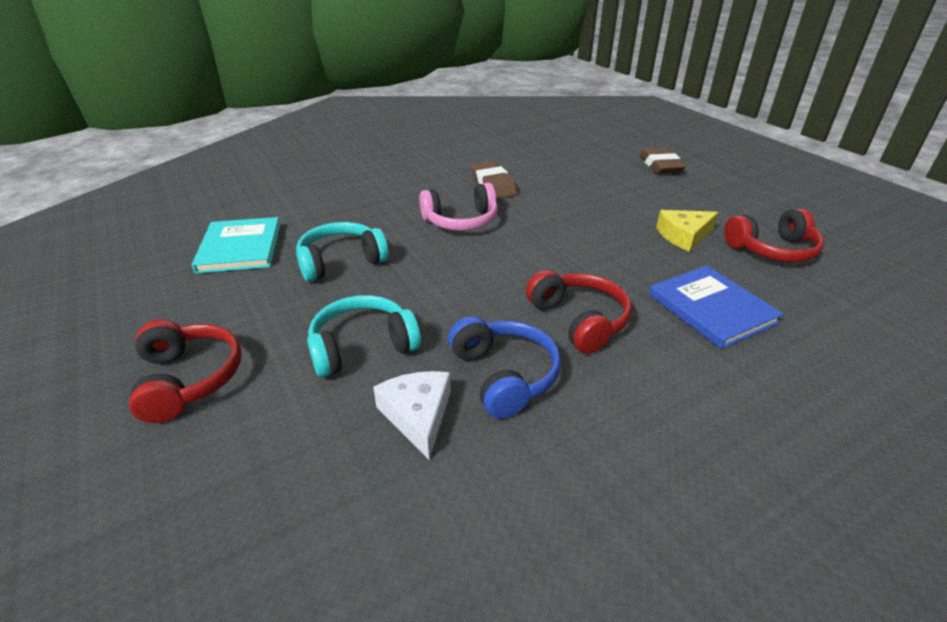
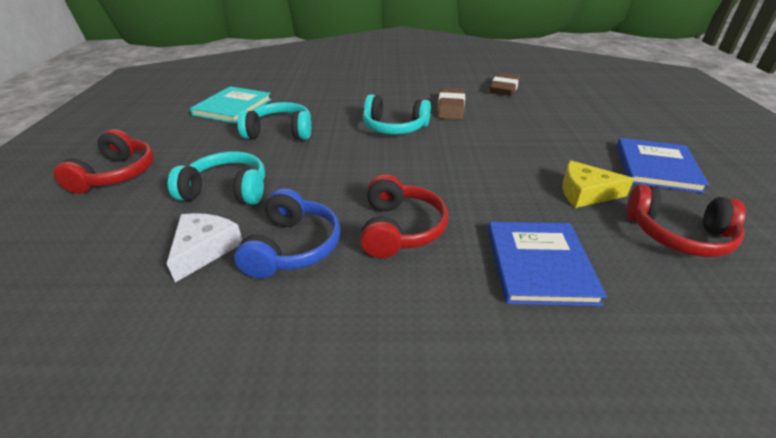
camera: 30 degrees right, 0 degrees up
(461, 221) = (394, 127): pink headphones -> turquoise headphones
(660, 166) = (631, 127): brown eraser -> brown eraser (504, 89)
(709, 197) = (656, 167): none -> blue book

